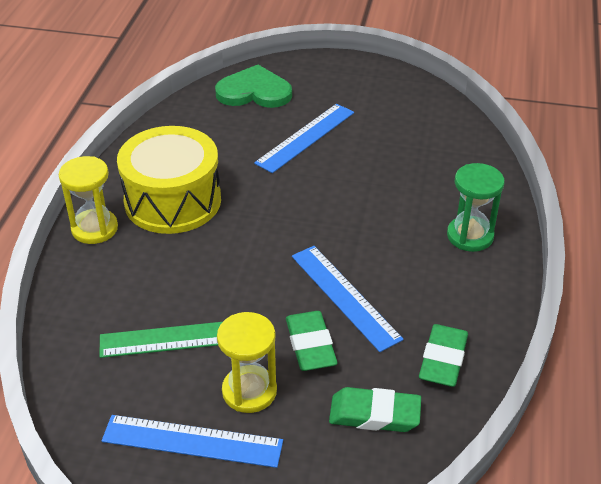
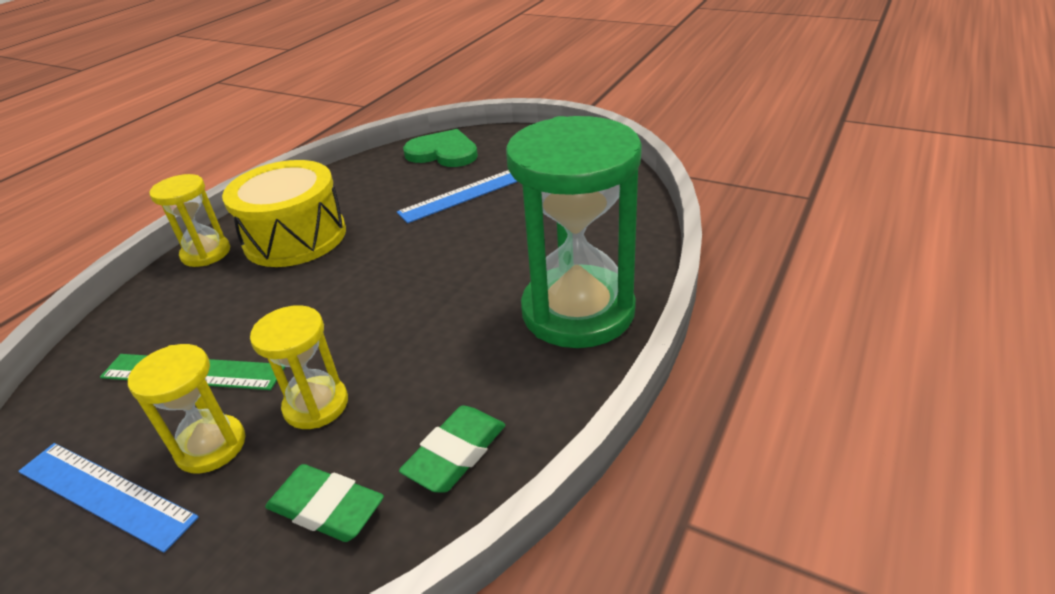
camera: 20 degrees right, 5 degrees down
(310, 345) = (316, 405): green eraser -> yellow hourglass
(344, 296) = (392, 356): blue ruler -> none
(470, 236) = (578, 311): green hourglass -> green hourglass, size x1.98

